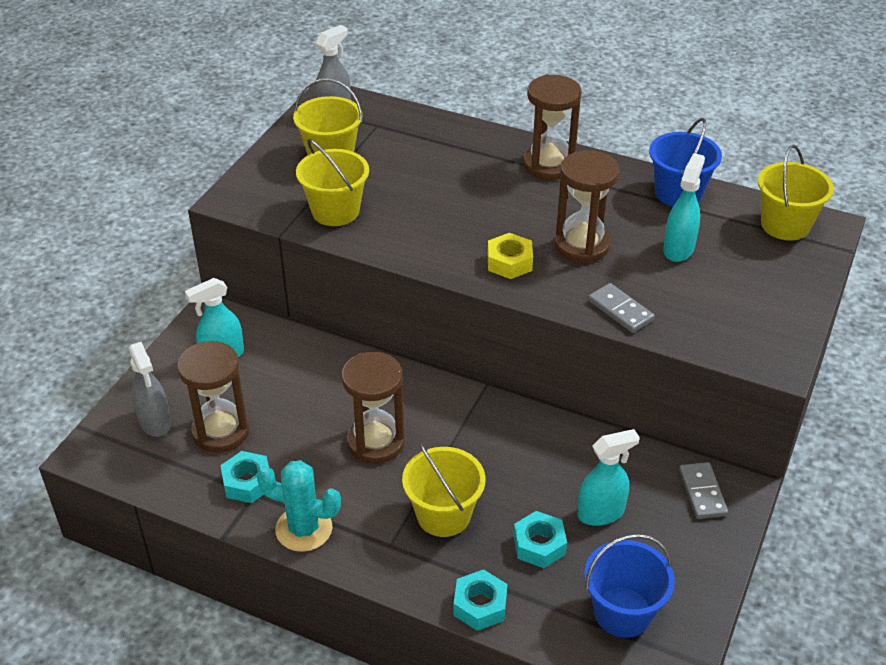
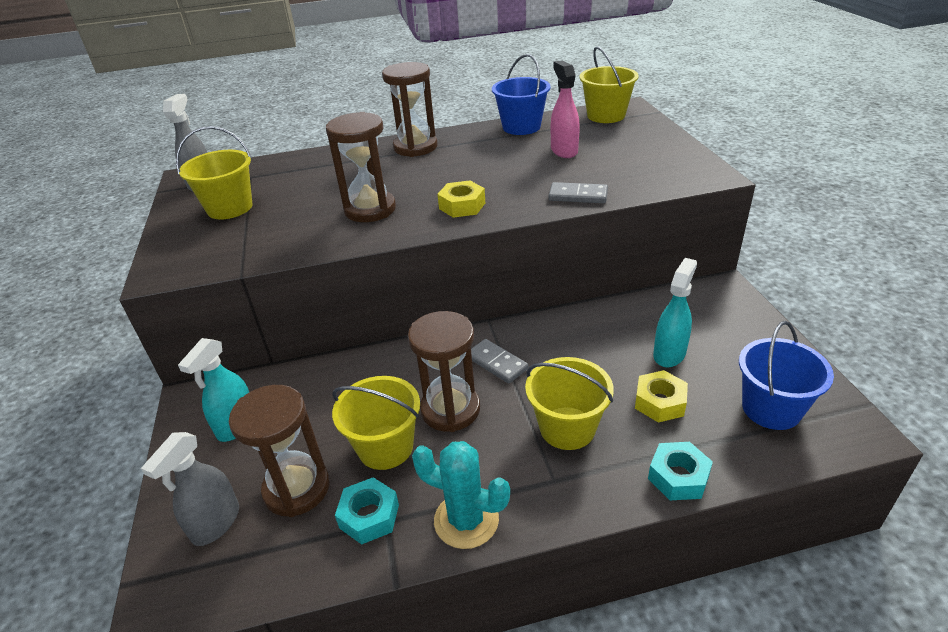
camera: 35 degrees left, 5 degrees down
(155, 422) = (216, 523): grey spray bottle -> grey spray bottle turned 90 degrees clockwise
(304, 529) = (466, 520): turquoise cactus -> turquoise cactus turned 45 degrees clockwise
(335, 211) = (276, 238): yellow bucket -> yellow bucket (385, 447)
(539, 545) = (660, 402): turquoise nut -> yellow nut
(582, 245) = (499, 175): brown hourglass -> brown hourglass (370, 209)
(678, 249) = (564, 151): turquoise spray bottle -> pink spray bottle
(702, 492) = (709, 303): grey domino -> grey domino (497, 363)

